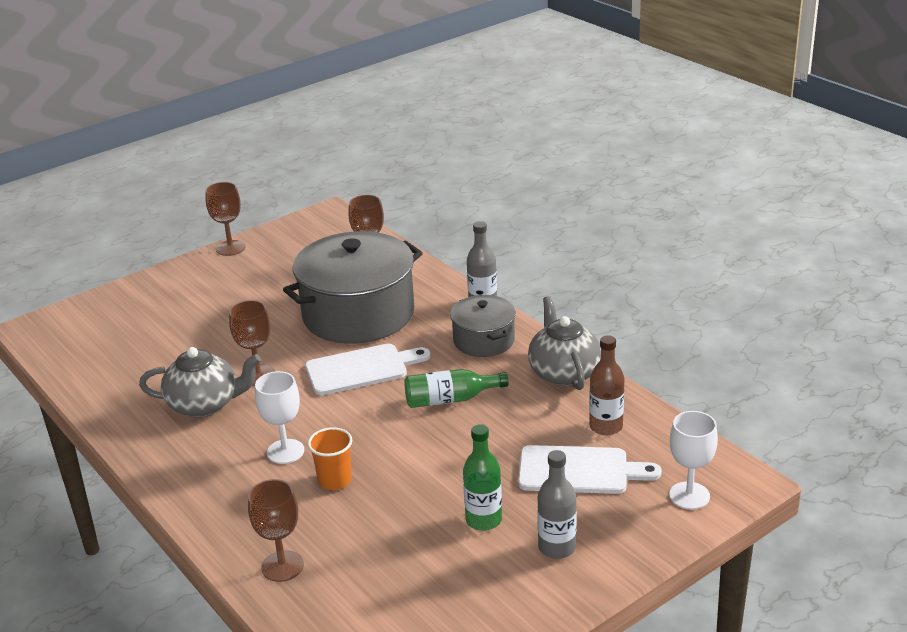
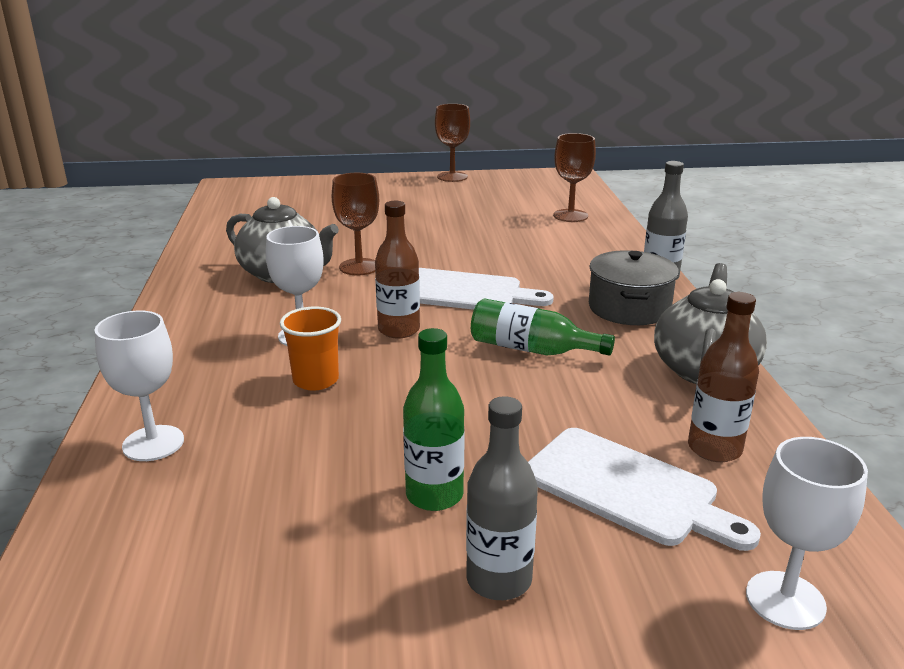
camera: 30 degrees right, 5 degrees down
(282, 566) = (153, 443): brown goblet -> white goblet
(348, 419) = (399, 330): none -> brown bottle
(358, 314) = (513, 249): grey pot -> none

